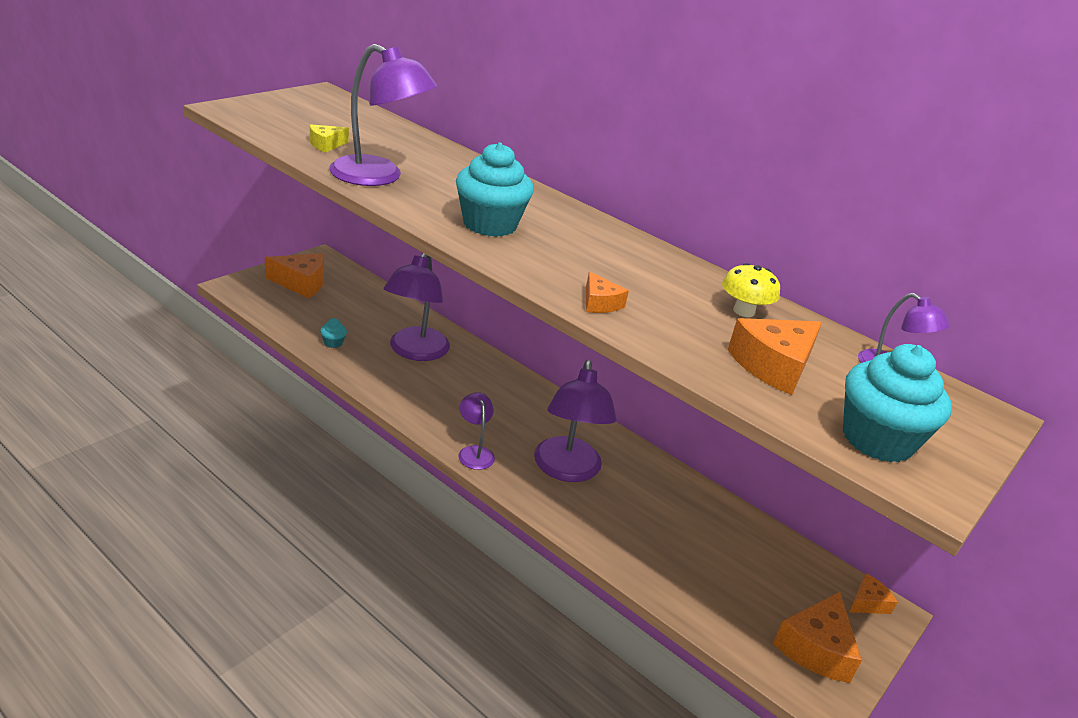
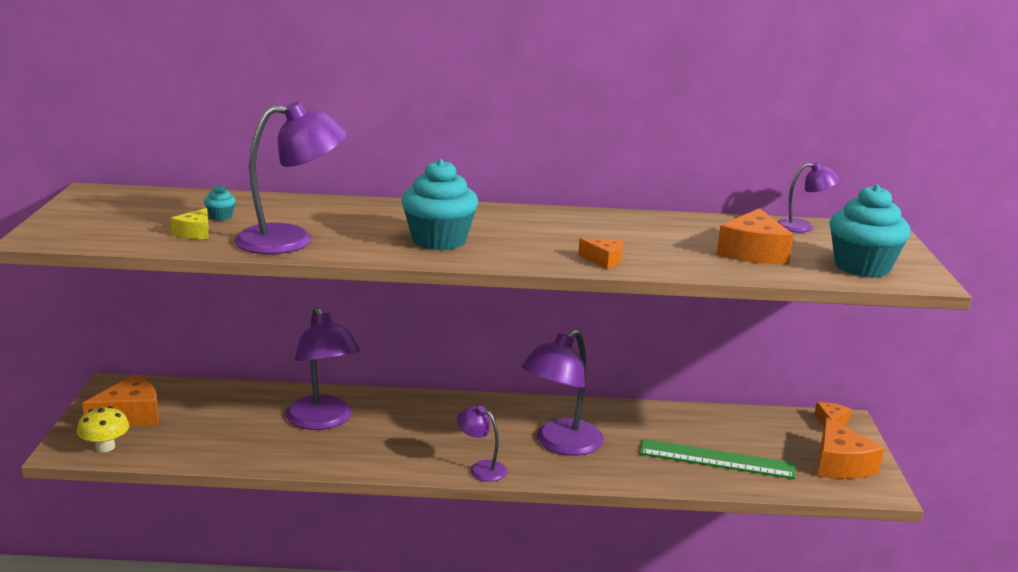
camera: 35 degrees left, 10 degrees down
(333, 343) = (242, 449): turquoise cupcake -> turquoise cupcake (221, 217)
(567, 470) = (560, 444): purple lamp -> purple lamp turned 75 degrees clockwise
(690, 566) = (717, 459): none -> green ruler
(744, 311) = (683, 228): yellow mushroom -> yellow mushroom (105, 447)

